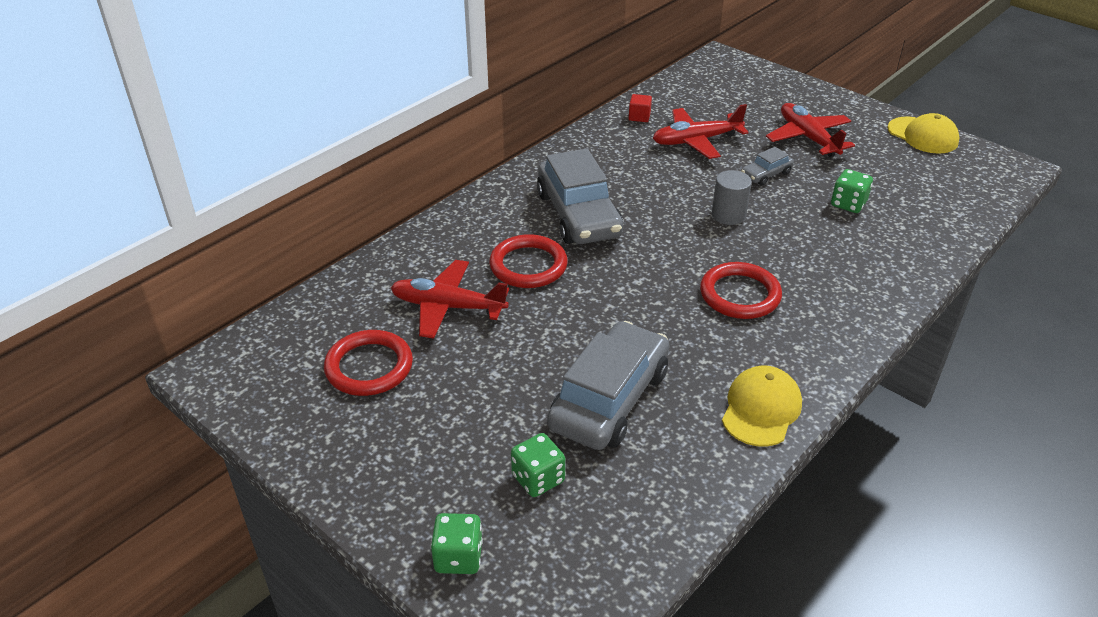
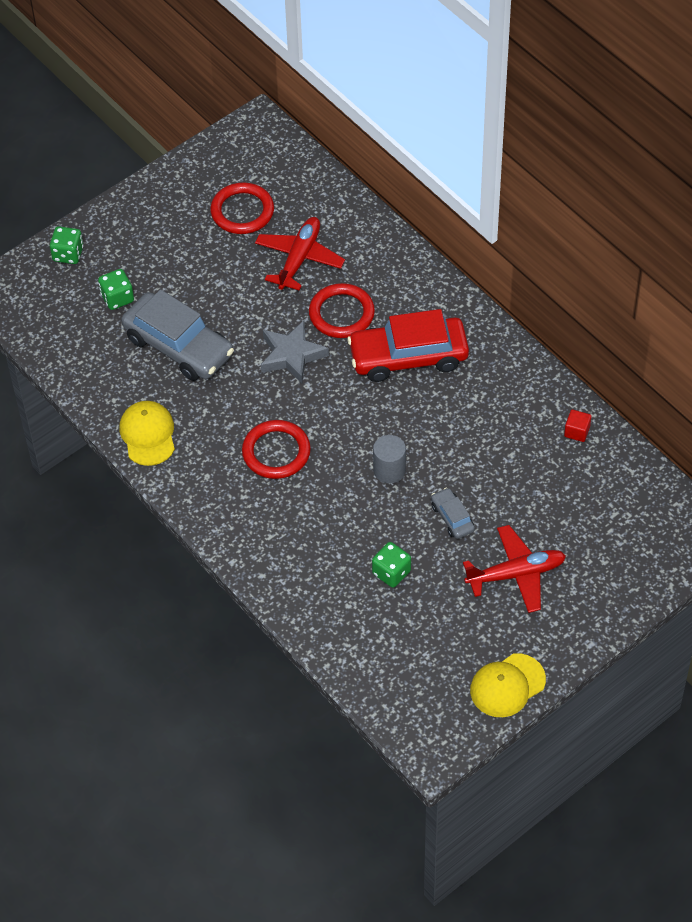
camera: 100 degrees right, 15 degrees up
(578, 214) = (408, 356): grey car -> red car
(598, 297) = (292, 355): none -> grey star
(696, 141) = (522, 472): red plane -> none
(761, 409) = (148, 434): yellow cap -> yellow cap turned 135 degrees counterclockwise

